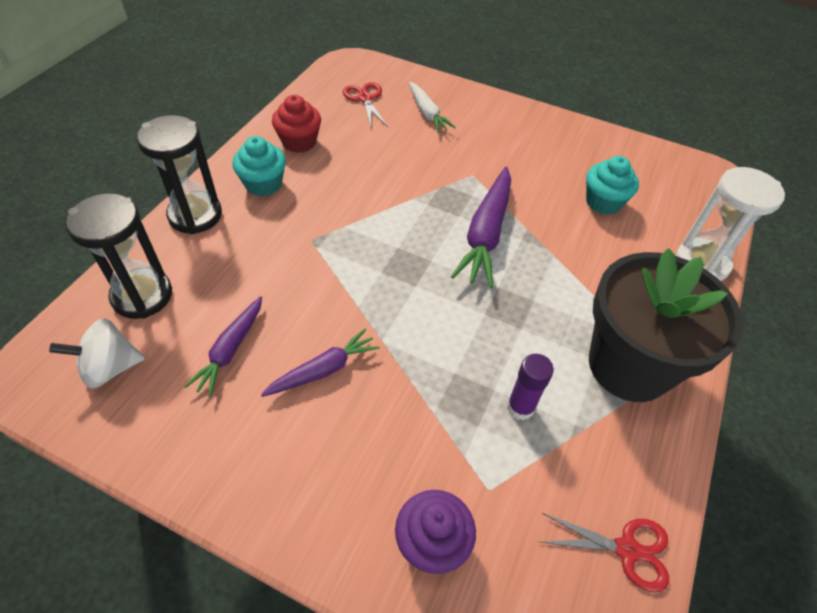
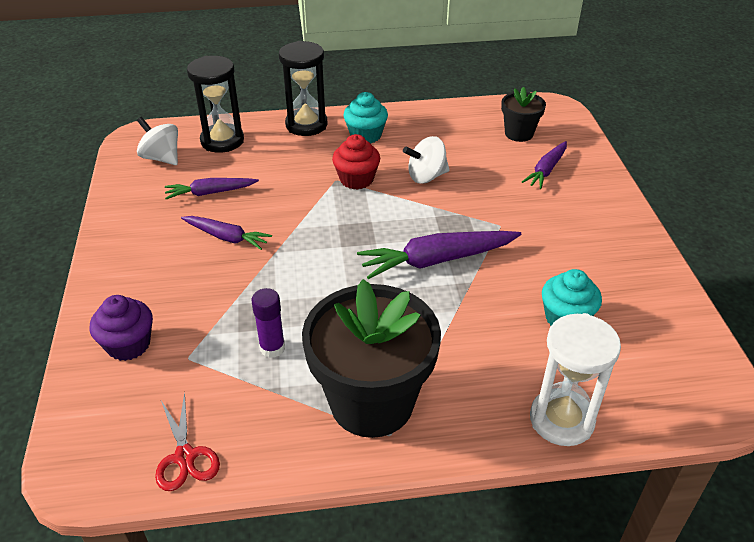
camera: 60 degrees right, 10 degrees down
(299, 142) = (427, 129): red cupcake -> red cupcake (356, 179)
(365, 99) = (519, 133): red scissors -> black flower pot
(368, 180) = (426, 176): none -> white spinning top
(427, 113) = (546, 170): white carrot -> purple carrot

